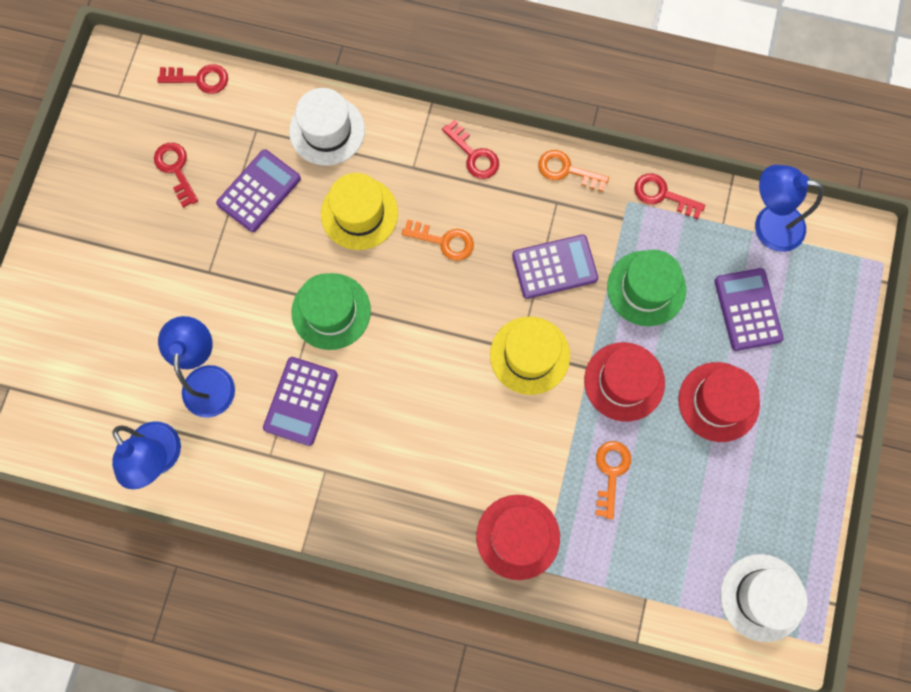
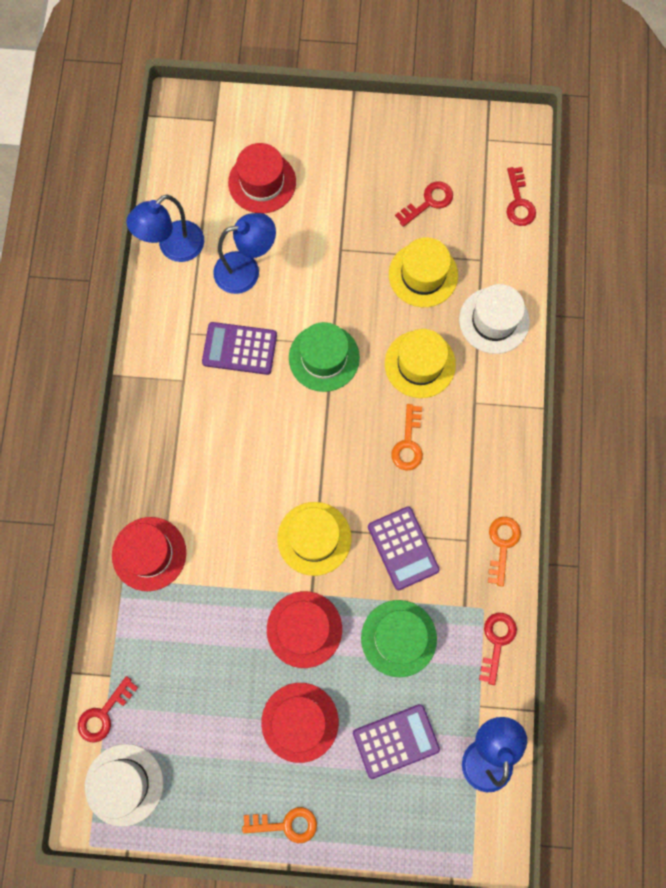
camera: 80 degrees right, 0 degrees up
(104, 345) = (262, 182): none -> red hat
(259, 191) = (423, 275): purple calculator -> yellow hat
(474, 155) = (499, 455): red key -> red key (104, 714)
(611, 473) = (217, 628): orange key -> orange key (286, 824)

